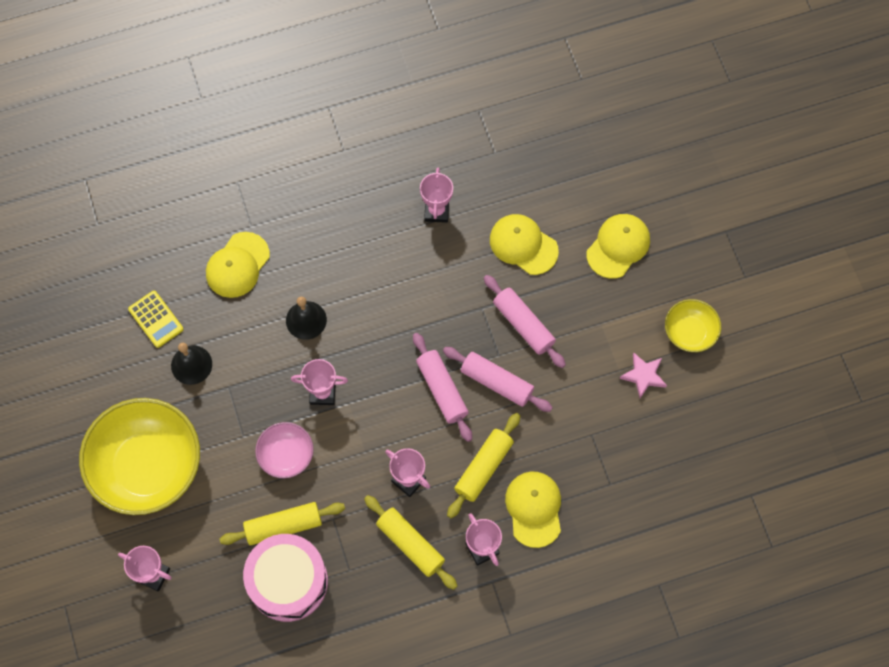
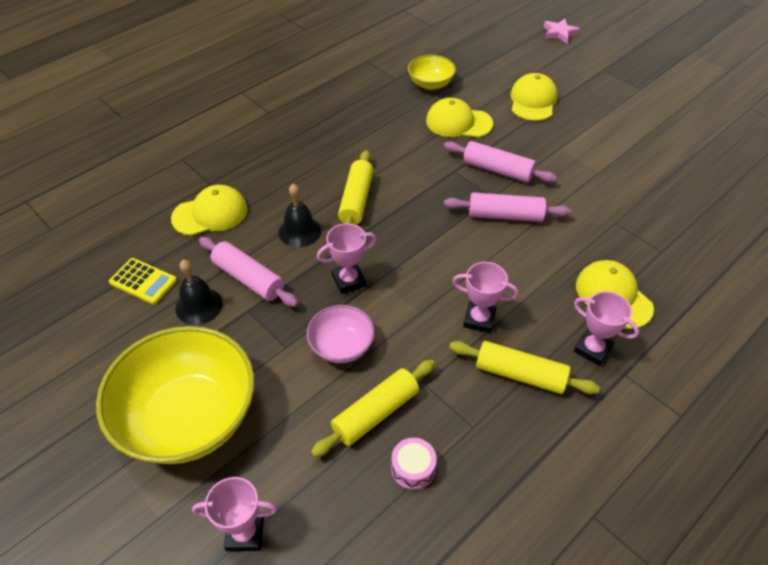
camera: 25 degrees left, 20 degrees down
(237, 265) = (210, 214): yellow cap -> yellow cap turned 120 degrees counterclockwise
(288, 581) = (413, 468): pink drum -> pink drum, size x0.43
(436, 211) = (372, 124): pink trophy -> none
(442, 390) = (460, 238): pink rolling pin -> pink rolling pin (248, 279)
(483, 467) = (542, 282): yellow rolling pin -> yellow rolling pin (356, 200)
(643, 376) = (621, 169): pink star -> pink star (559, 33)
(689, 332) = (631, 131): yellow bowl -> yellow bowl (430, 84)

